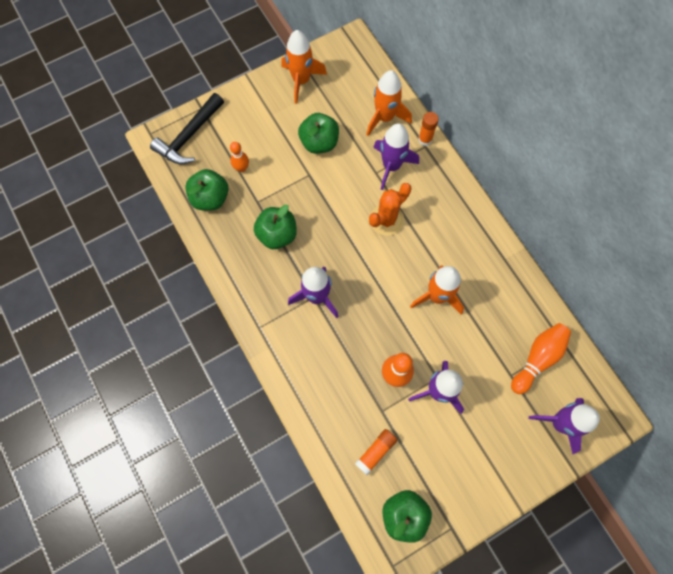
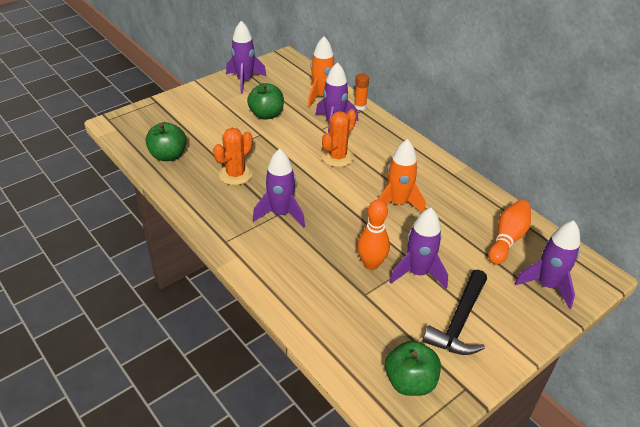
camera: 10 degrees left, 30 degrees down
(189, 136) = (146, 118): black hammer -> black hammer (459, 322)
(242, 168) = (197, 134): orange bowling pin -> none
(277, 234) = (235, 174): green apple -> orange cactus
(301, 81) = (244, 80): orange rocket -> purple rocket
(376, 451) = (365, 329): orange glue stick -> none

